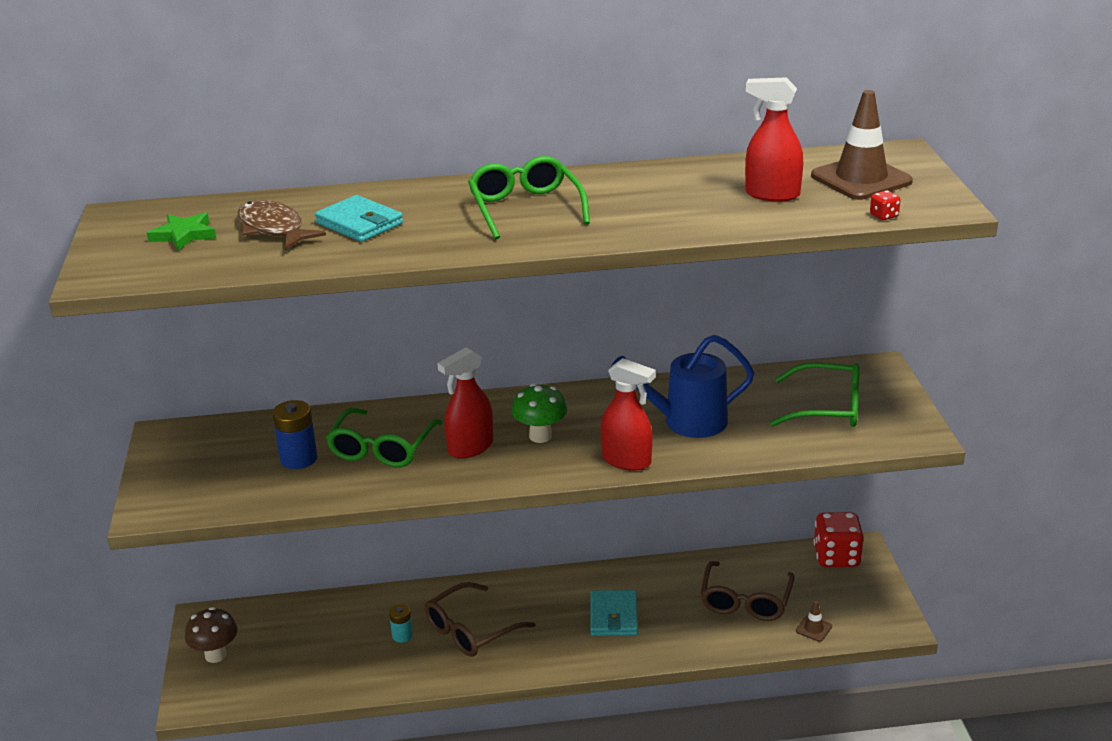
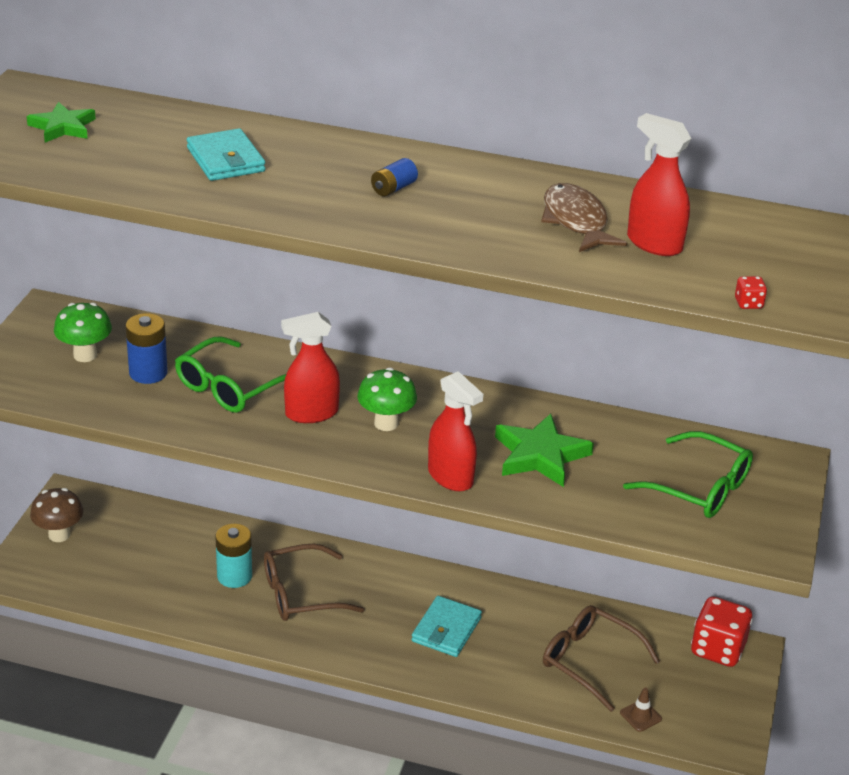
camera: 20 degrees right, 5 degrees up
(228, 461) = (85, 355): none -> green mushroom
(273, 229) = (144, 143): brown fish -> brown fish (576, 221)
(402, 635) = (234, 576): turquoise battery -> turquoise battery, size x1.64
(525, 208) = (393, 188): green glasses -> blue battery
(685, 422) = (540, 455): blue watering can -> green star
(745, 601) = (589, 661): brown glasses -> brown glasses turned 90 degrees clockwise
(861, 179) = (766, 252): brown traffic cone -> none

